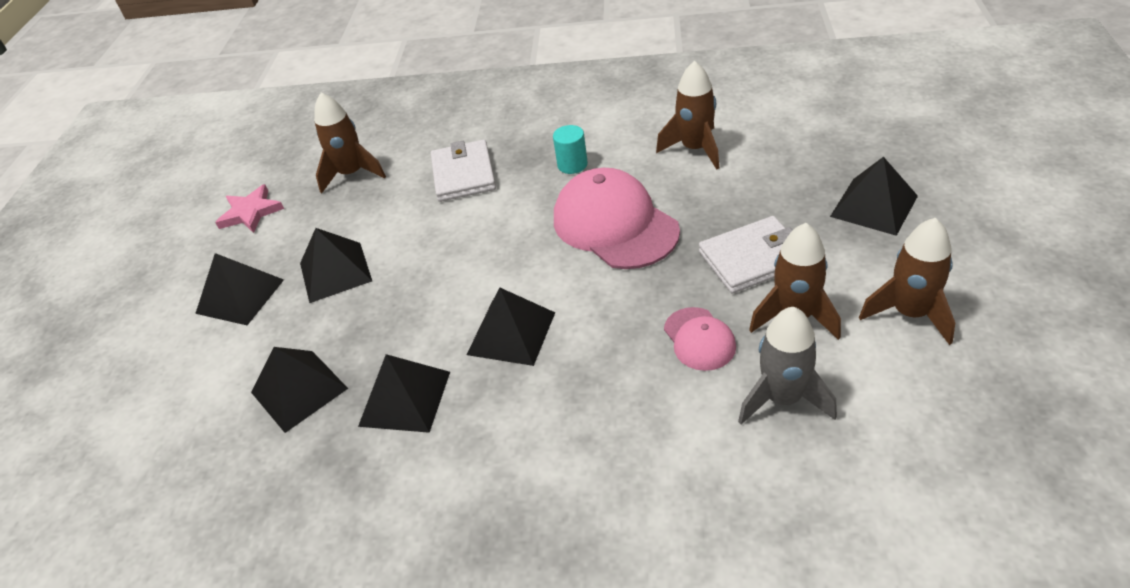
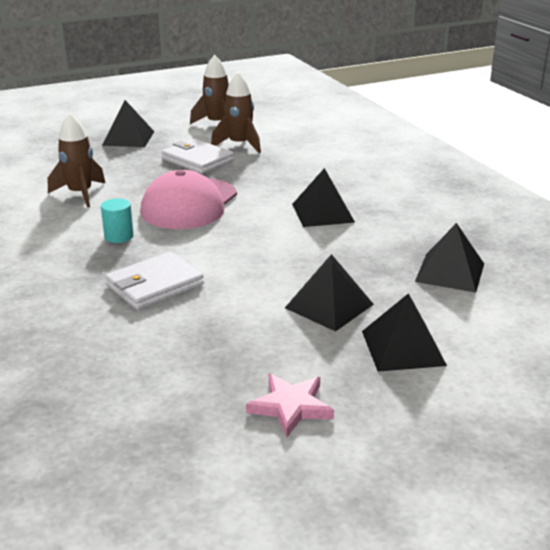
camera: 125 degrees left, 15 degrees down
(352, 174) = (184, 357): brown rocket -> none
(405, 398) = (409, 231): black pyramid -> none
(699, 339) = (277, 162): pink cap -> none
(783, 398) = (299, 140): grey rocket -> none

